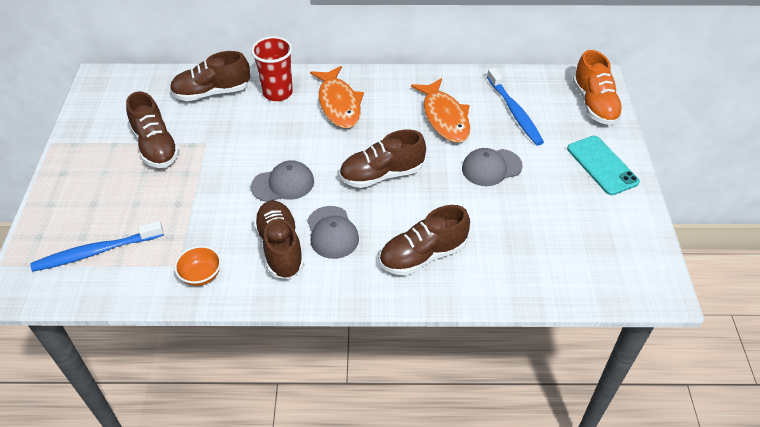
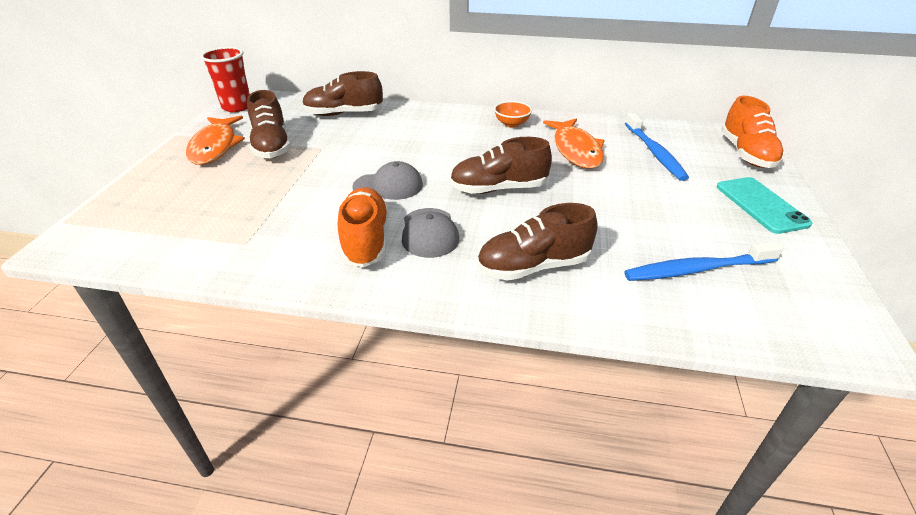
camera: 10 degrees right, 10 degrees down
(96, 252) = (165, 222): blue toothbrush -> blue toothbrush (697, 269)
(201, 275) = (266, 255): orange bowl -> orange bowl (511, 124)
(277, 93) = (407, 119): red cup -> red cup (237, 107)
(280, 248) = (365, 240): brown shoe -> orange shoe
(339, 104) = (465, 131): orange fish -> orange fish (215, 146)
(491, 167) = (625, 194): grey cap -> none

